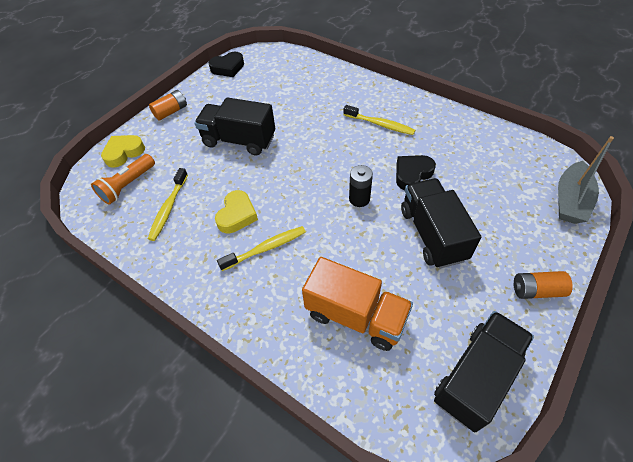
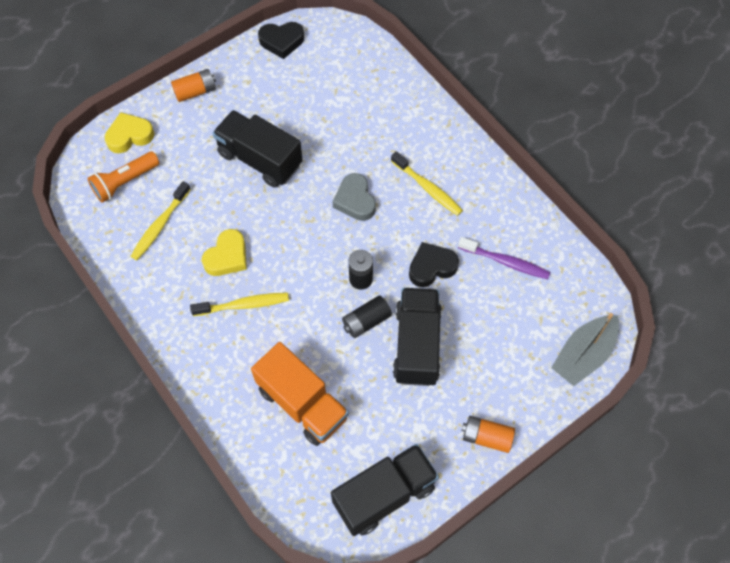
camera: 15 degrees right, 10 degrees up
(328, 147) = (355, 200): none -> grey heart
(380, 229) = (366, 321): none -> black battery
(467, 155) = (506, 262): none -> purple toothbrush

